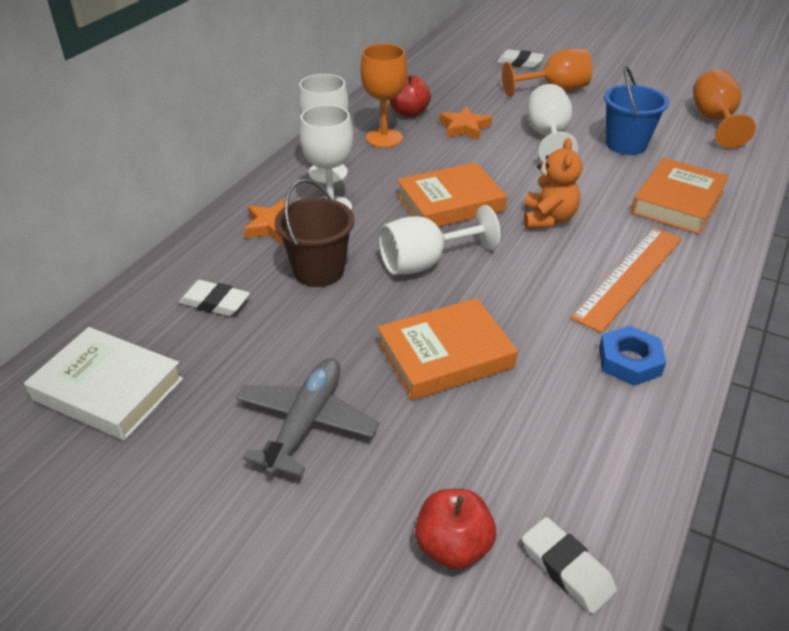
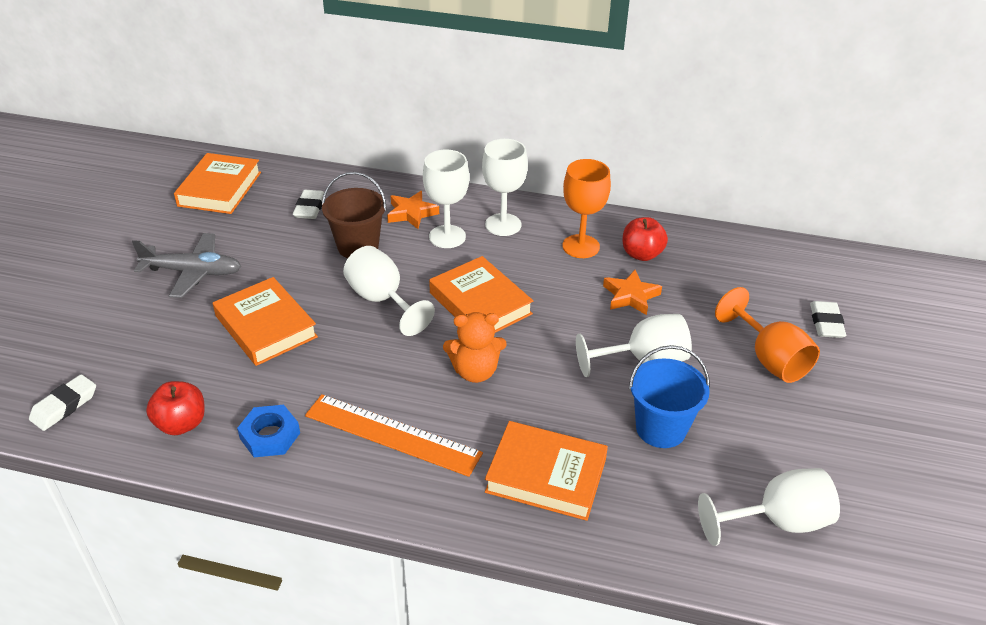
camera: 75 degrees right, 0 degrees up
(108, 389) = (220, 189): white book -> orange book
(453, 546) = (87, 352): red apple -> red apple (181, 424)
(714, 121) = (777, 521): orange goblet -> white goblet

